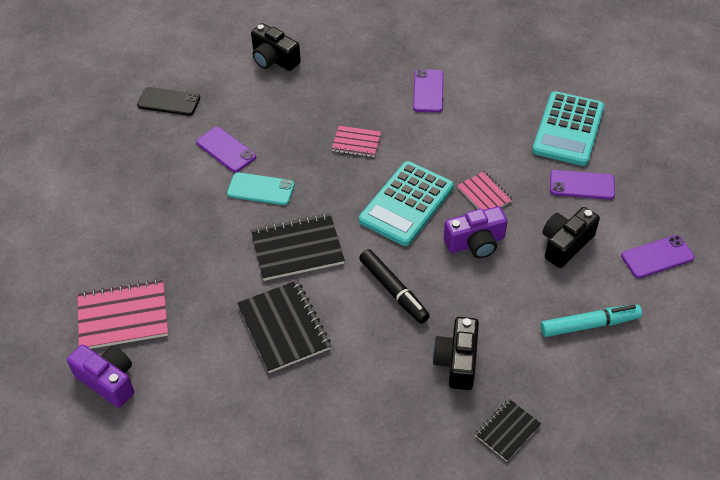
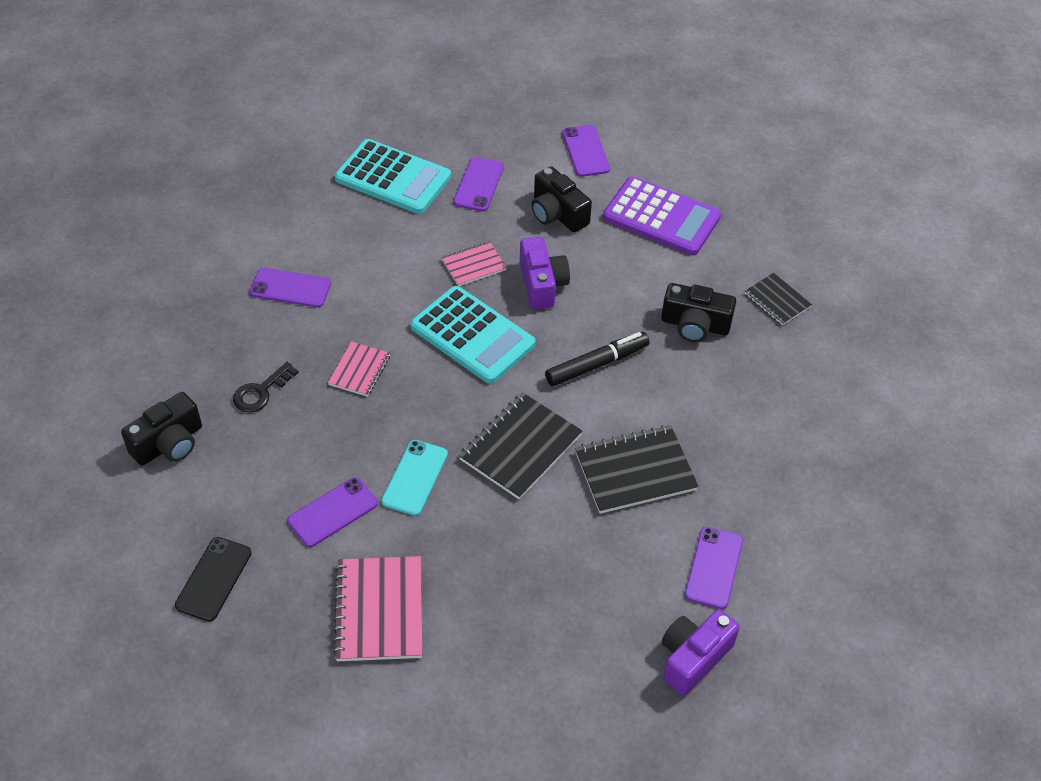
camera: 85 degrees left, 0 degrees up
(123, 316) = (598, 641): pink notebook -> pink notebook (379, 610)
(192, 390) = (713, 567): none -> purple phone
(297, 248) = (520, 447): black notebook -> black notebook turned 45 degrees clockwise
(326, 94) = (261, 392): none -> black key
(589, 325) = (661, 217): turquoise marker -> purple calculator

